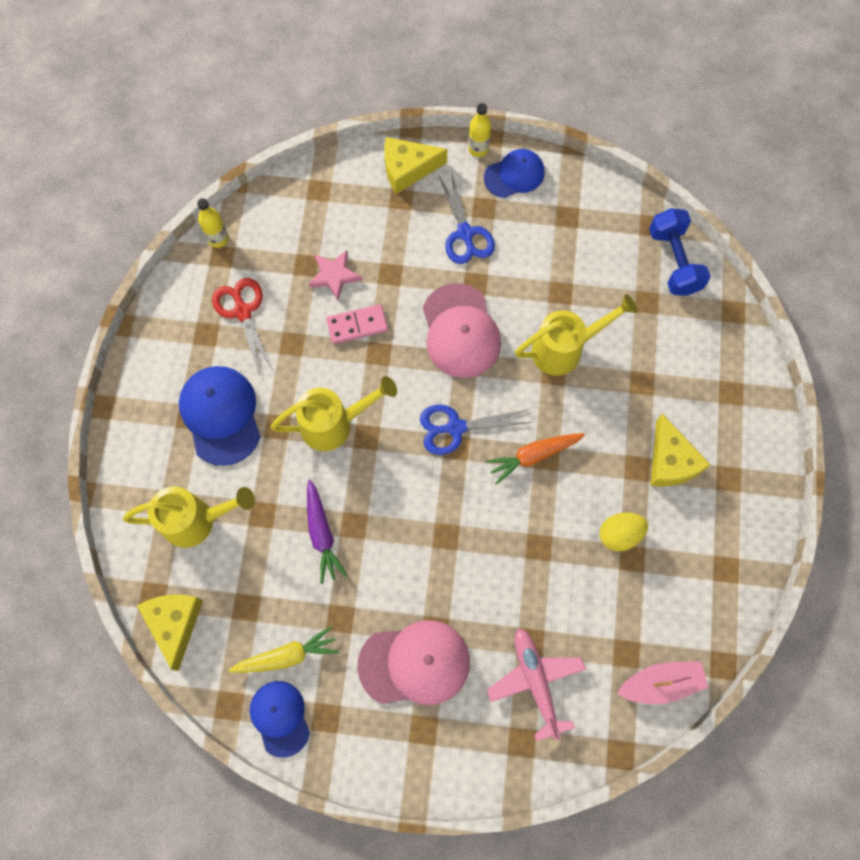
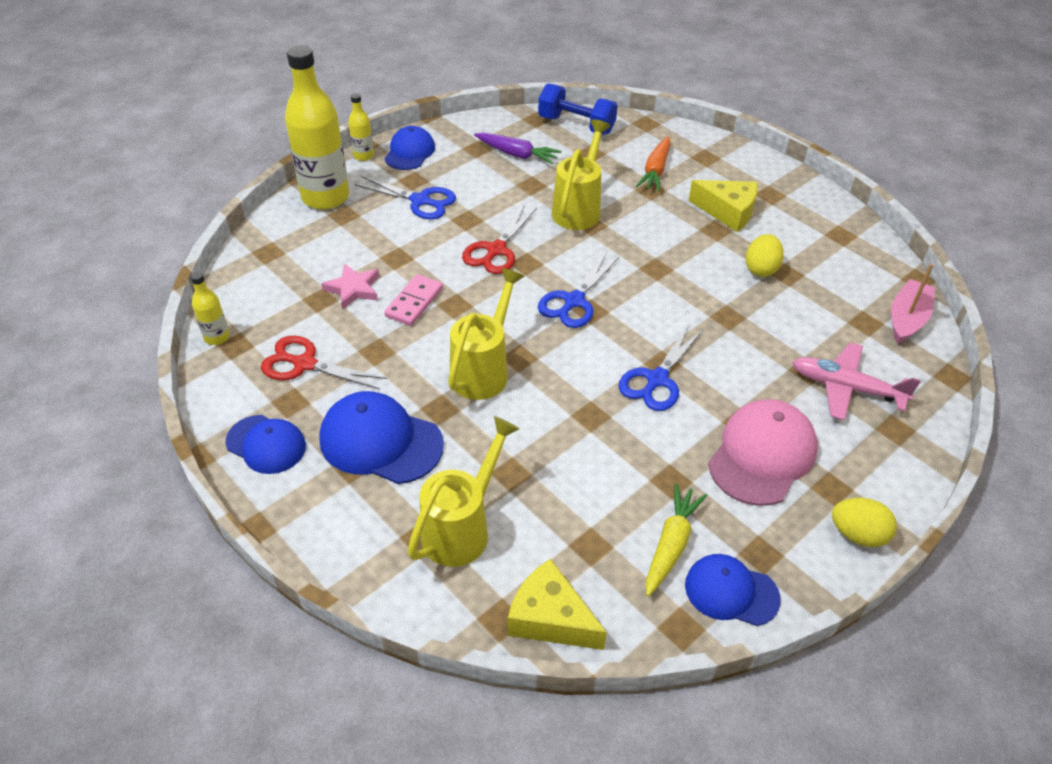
camera: 50 degrees left, 25 degrees down
(163, 353) = (266, 444): none -> blue cap
(322, 534) = (576, 442): purple carrot -> purple carrot (517, 154)
(394, 771) = (857, 534): none -> yellow egg
(408, 169) = (325, 197): yellow cheese -> yellow bottle
(426, 543) = (656, 379): none -> blue scissors
(460, 331) = (496, 250): pink cap -> red scissors
(533, 456) = (647, 274): orange carrot -> orange carrot (655, 171)

